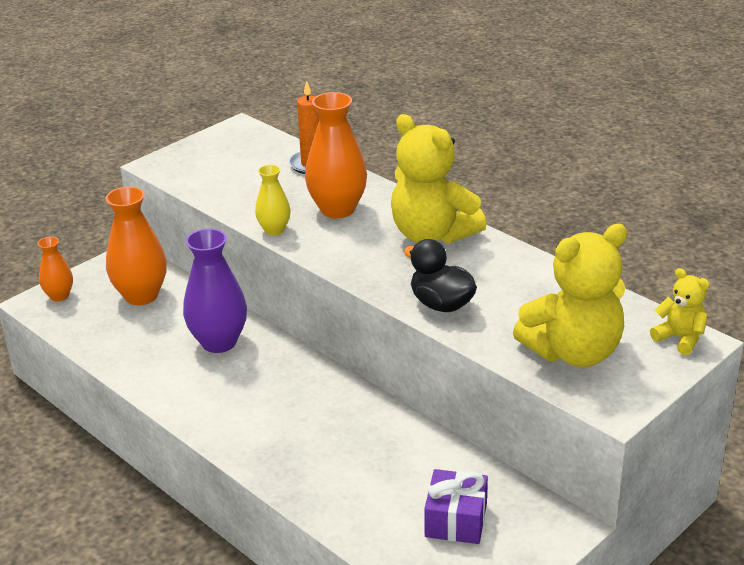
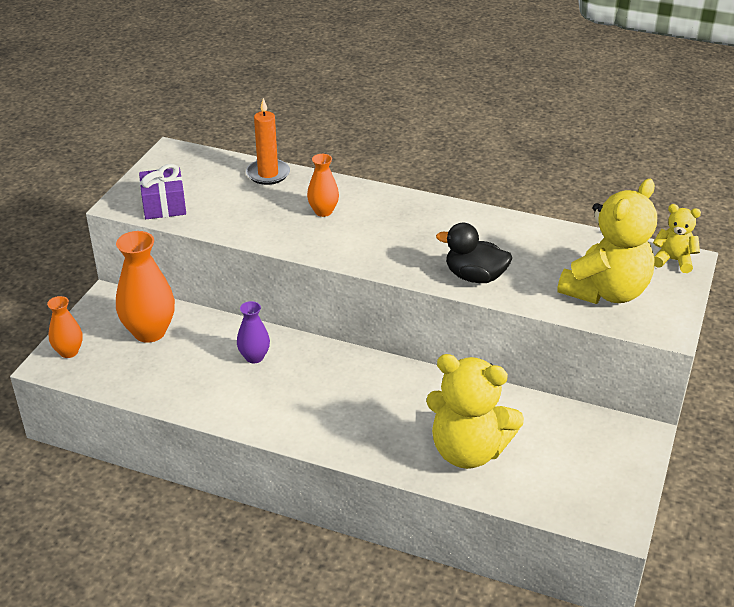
camera: 25 degrees left, 5 degrees up
(219, 342) = (254, 357): purple vase -> purple vase, size x0.56
(274, 230) = (282, 243): yellow vase -> none
(337, 209) = (323, 211): orange vase -> orange vase, size x0.56
(432, 234) = (421, 216): yellow teddy bear -> yellow teddy bear (468, 451)
(456, 520) = (559, 455): purple gift -> purple gift (164, 205)

